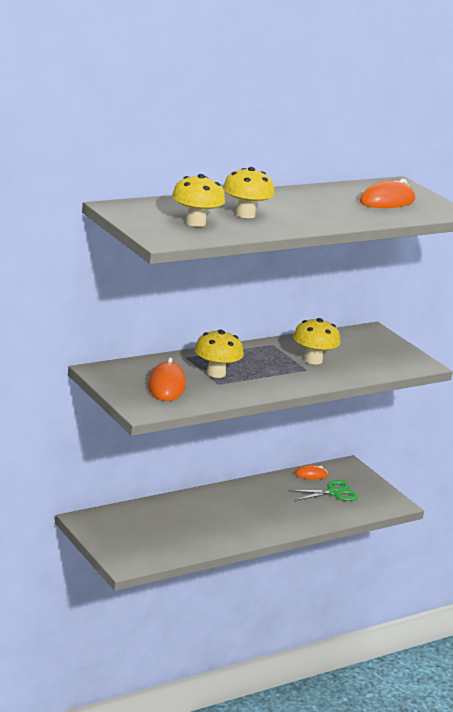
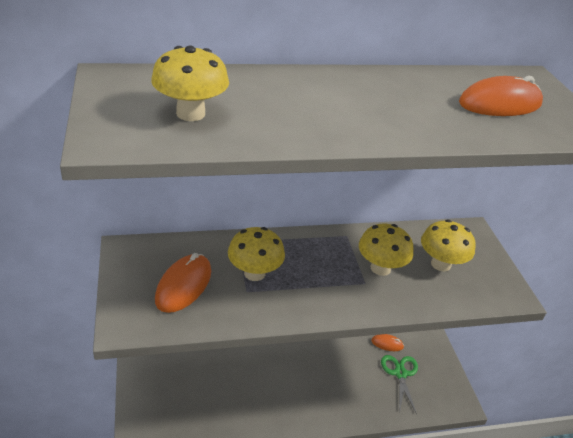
camera: 20 degrees right, 15 degrees up
(245, 214) = (277, 106): yellow mushroom -> yellow mushroom (441, 264)
(334, 493) = (400, 373): green scissors -> green scissors turned 90 degrees counterclockwise

